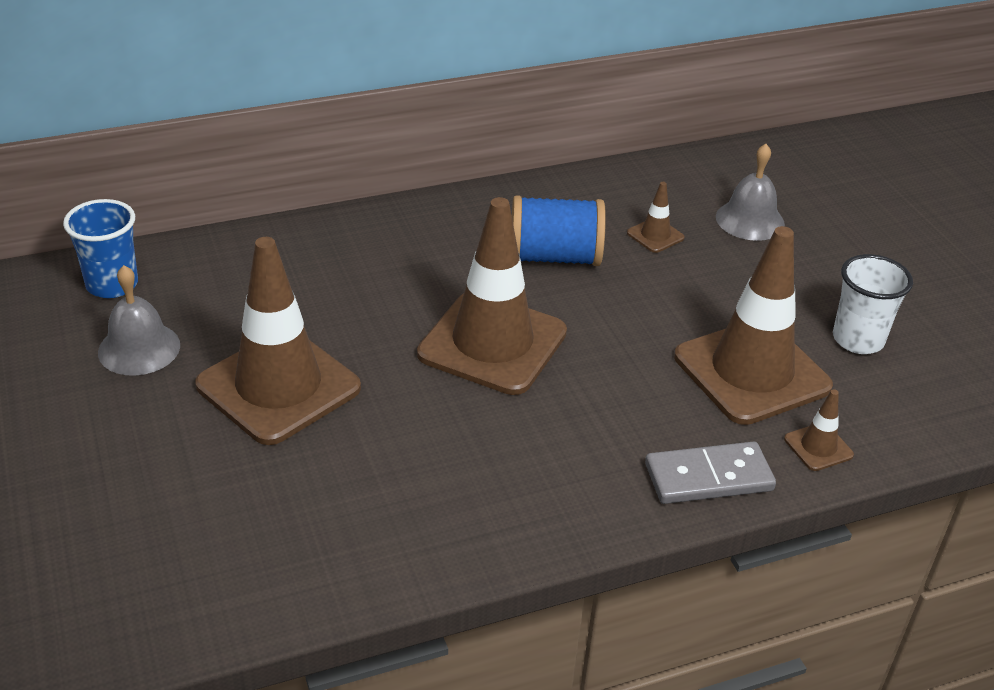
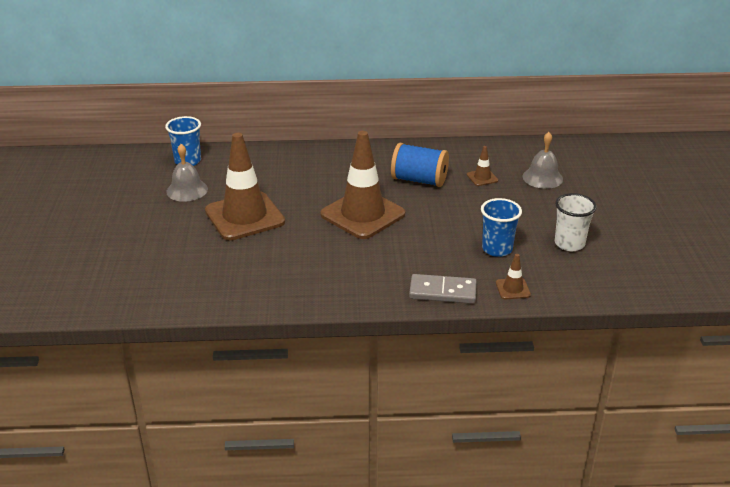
camera: 20 degrees right, 5 degrees down
(751, 372) = (497, 249): brown traffic cone -> blue cup

